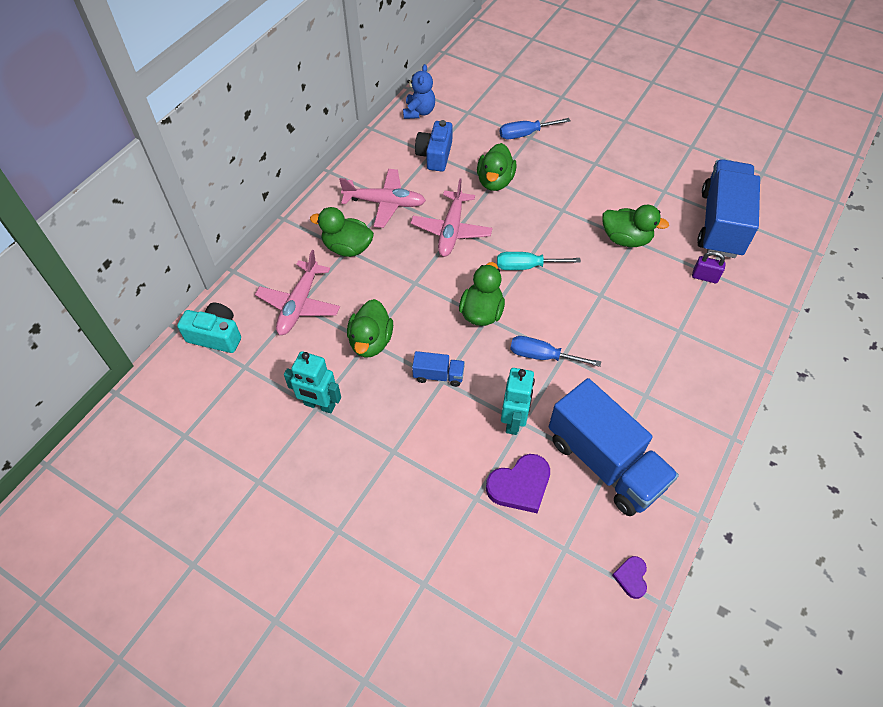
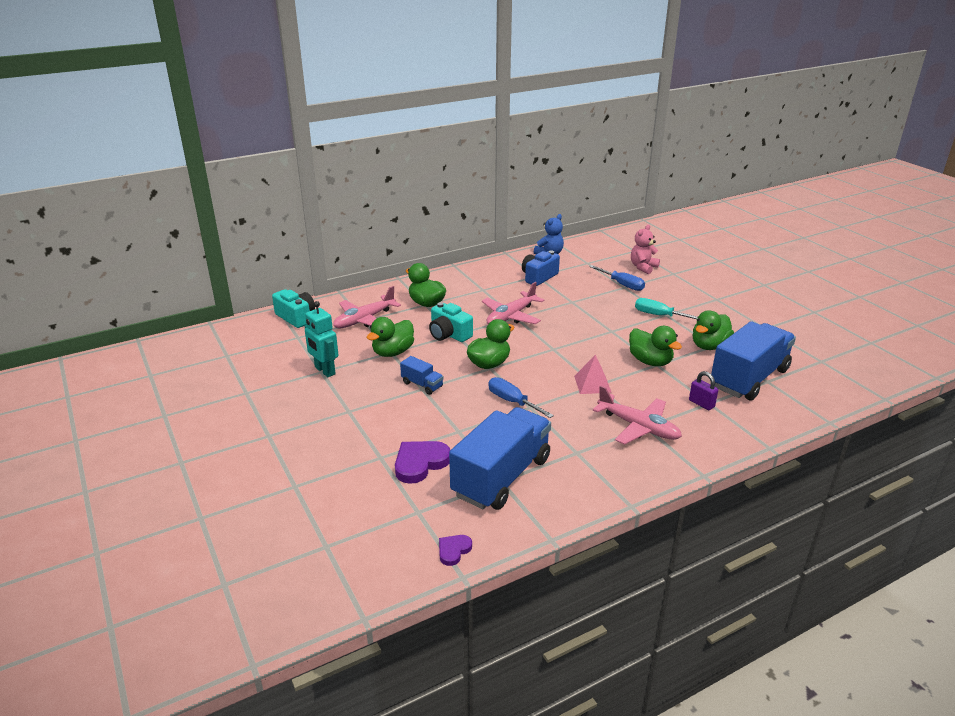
camera: 30 degrees right, 25 degrees down
(385, 203) = (476, 290): pink plane -> pink plane (638, 427)
(408, 286) = (449, 334): none -> turquoise camera
(495, 181) = (571, 302): green duck -> green duck (709, 346)
(513, 421) = (453, 427): turquoise robot -> none
(520, 485) = (420, 463): purple heart -> purple heart turned 135 degrees clockwise
(525, 134) = (622, 284): blue screwdriver -> blue screwdriver turned 150 degrees counterclockwise
(527, 98) = (643, 267): none -> pink teddy bear
(527, 266) = (550, 351): turquoise screwdriver -> turquoise screwdriver (659, 315)
(596, 295) = (592, 384): none -> pink pyramid
(605, 462) = (501, 477): blue truck -> blue truck turned 135 degrees counterclockwise

